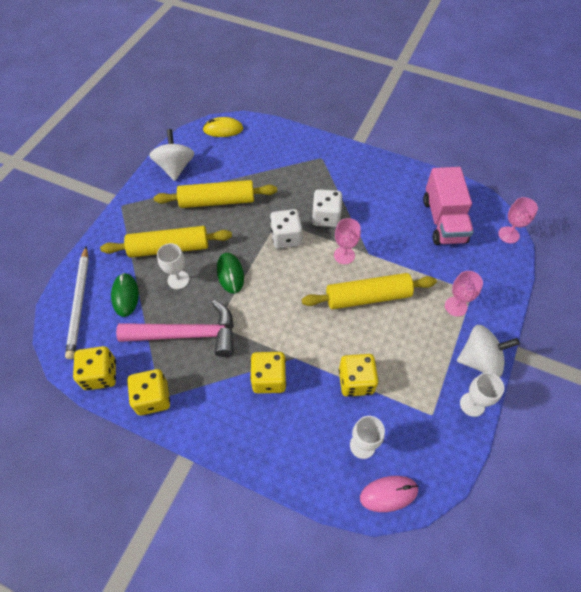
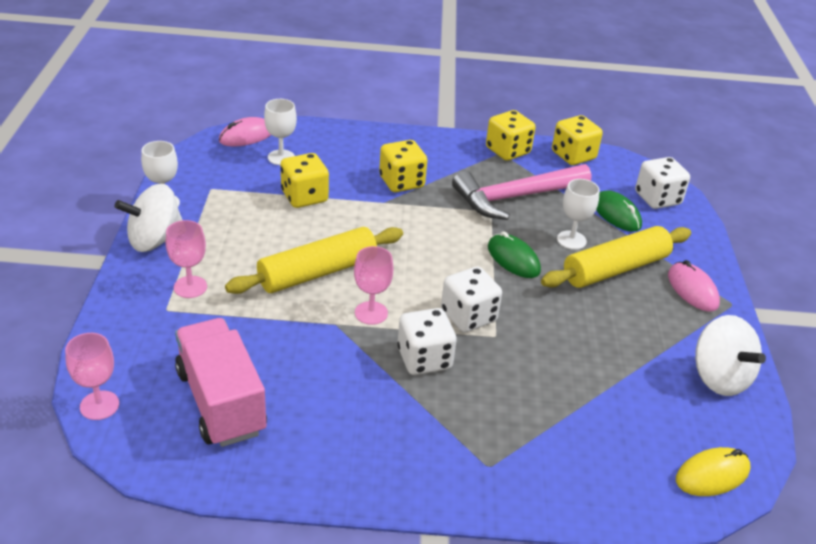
camera: 155 degrees right, 20 degrees down
(79, 303) = (657, 199): white pencil -> white dice
(135, 220) = (692, 290): none -> pink mouse
(217, 201) = (607, 342): yellow rolling pin -> none

